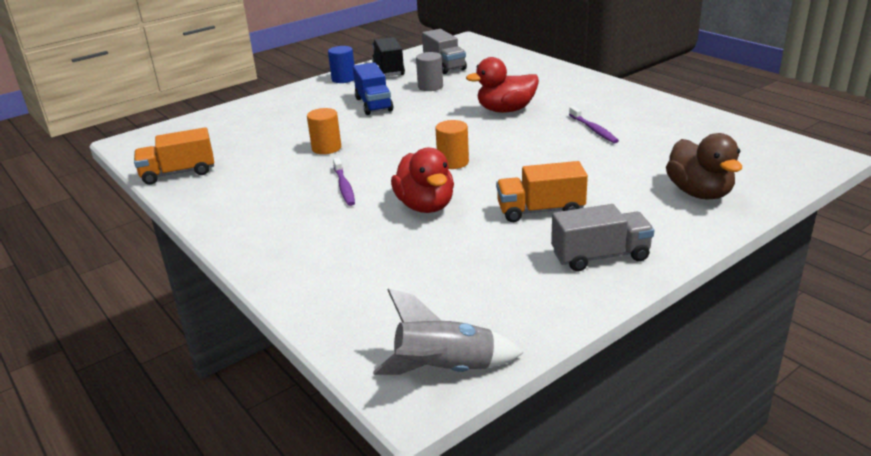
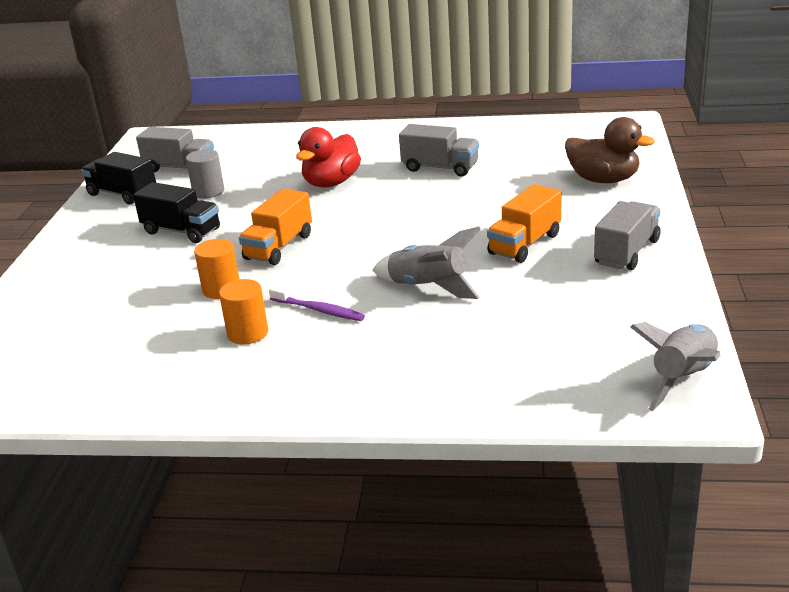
camera: 45 degrees left, 0 degrees up
(178, 173) = (94, 392): orange truck -> orange truck (279, 247)
(343, 79) = (86, 222): blue cylinder -> none
(373, 104) = (181, 231): blue truck -> black truck
(425, 206) = (429, 287): red duck -> grey rocket
(453, 162) = (376, 243): orange cylinder -> orange cylinder (248, 333)
(593, 130) = (440, 168): purple toothbrush -> grey truck

